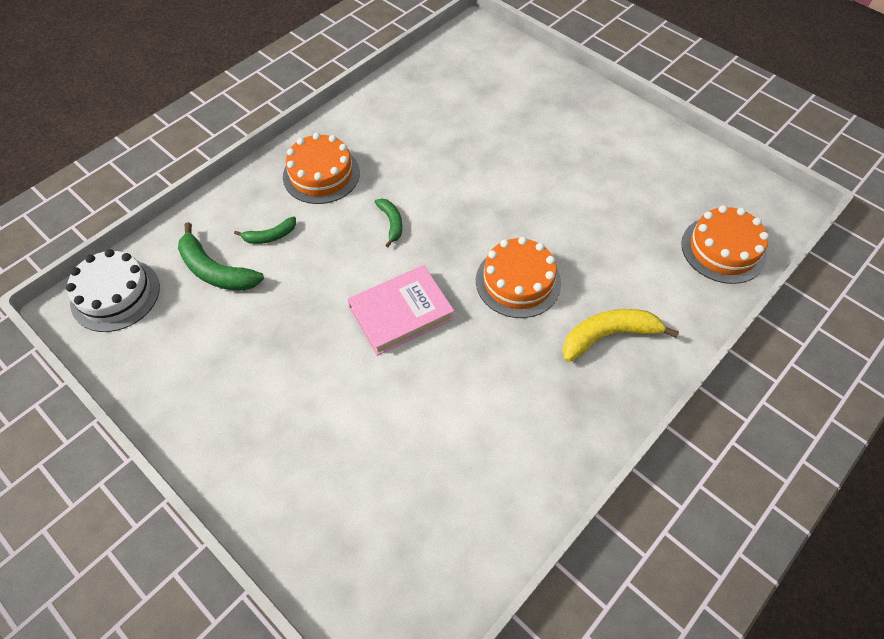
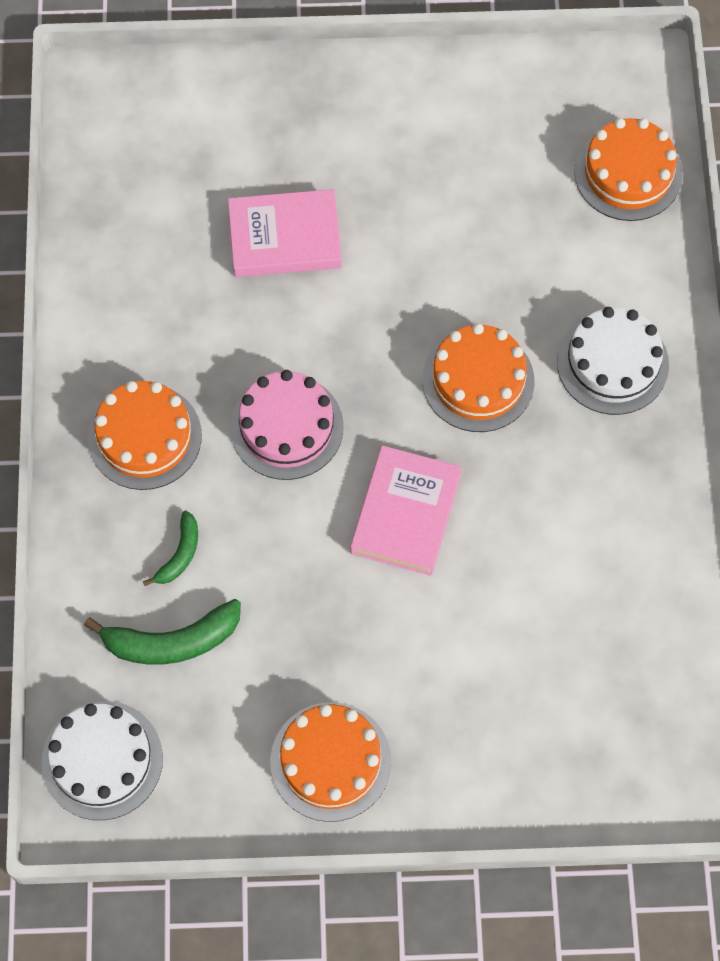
camera: 45 degrees left, 10 degrees up
(209, 400) = (330, 761): none -> orange cake
(391, 223) = (286, 427): green banana -> pink cake
(492, 144) = (285, 238): none -> pink book
(609, 336) = (612, 363): yellow banana -> white cake

